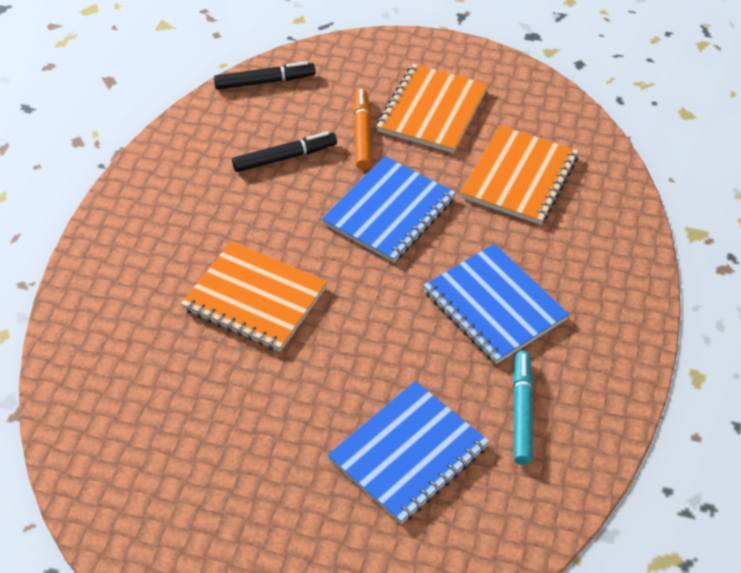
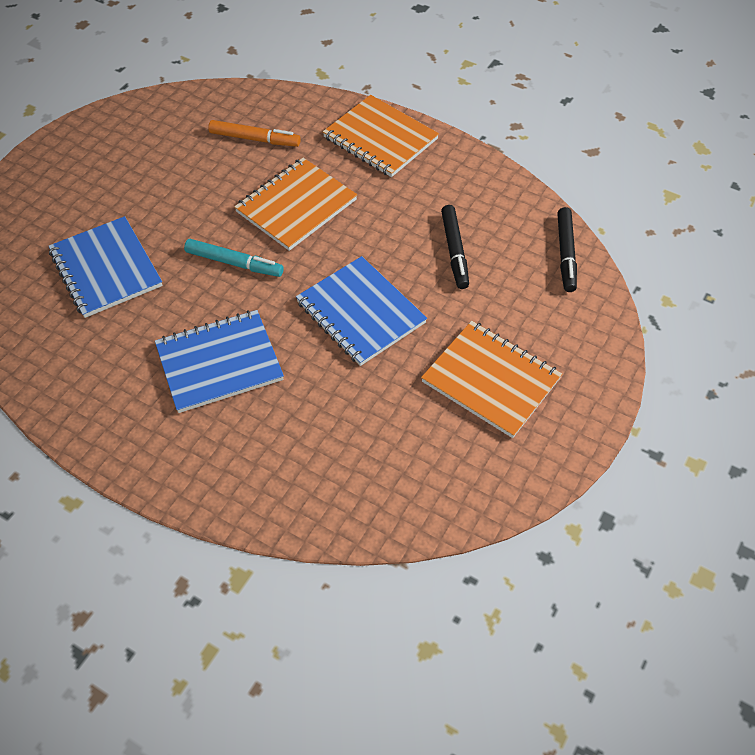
camera: 105 degrees right, 5 degrees up
(362, 133) = (471, 314): orange marker -> orange marker (255, 139)
(519, 177) = (370, 431): orange notebook -> orange notebook (380, 138)
(522, 411) = (103, 351): turquoise marker -> turquoise marker (234, 263)

